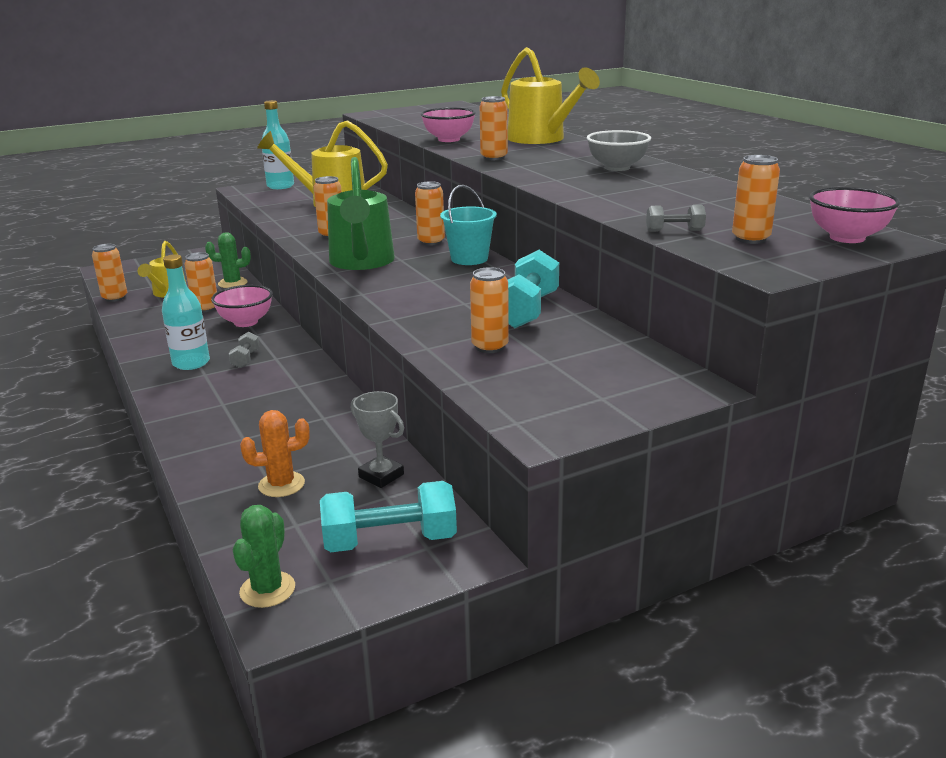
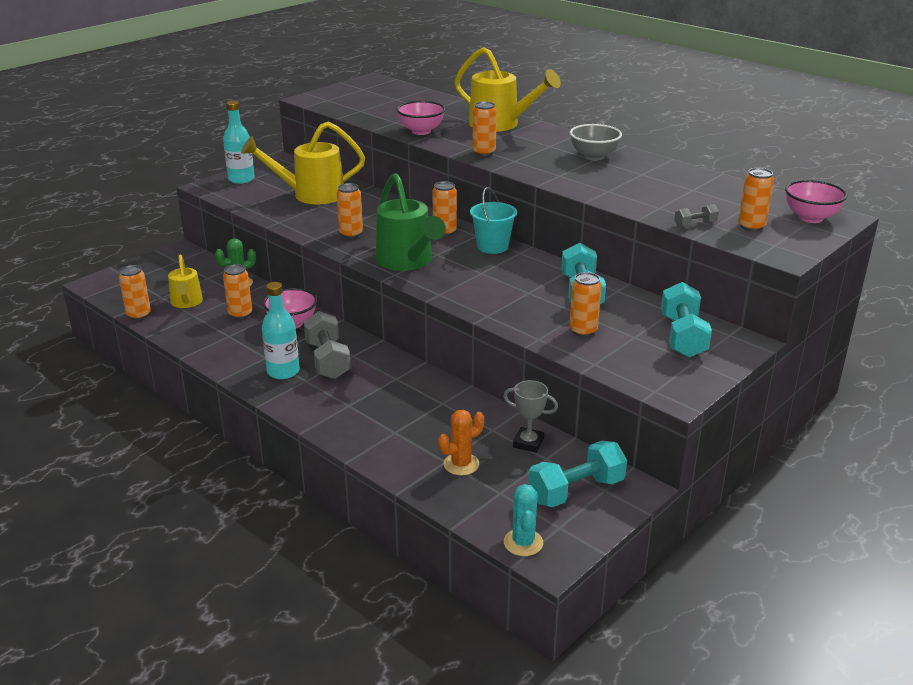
camera: 20 degrees left, 5 degrees up
(245, 359) = (328, 360): grey dumbbell -> grey dumbbell, size x2.01
(267, 590) = (523, 543): green cactus -> turquoise cactus
(613, 369) = (682, 336): none -> turquoise dumbbell

